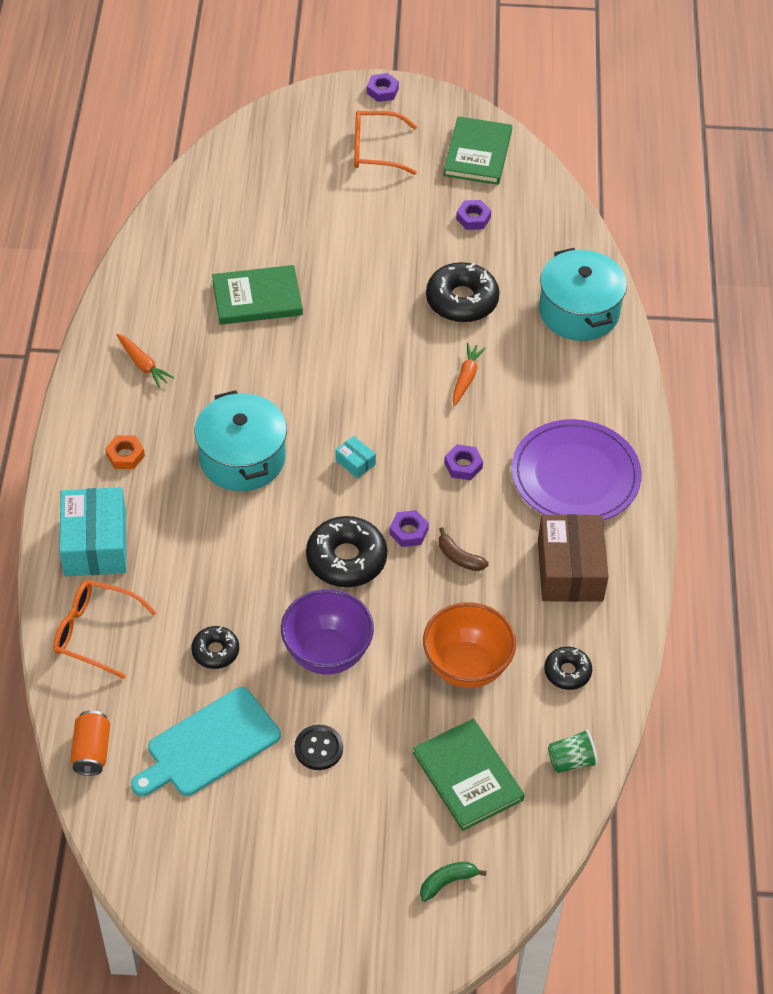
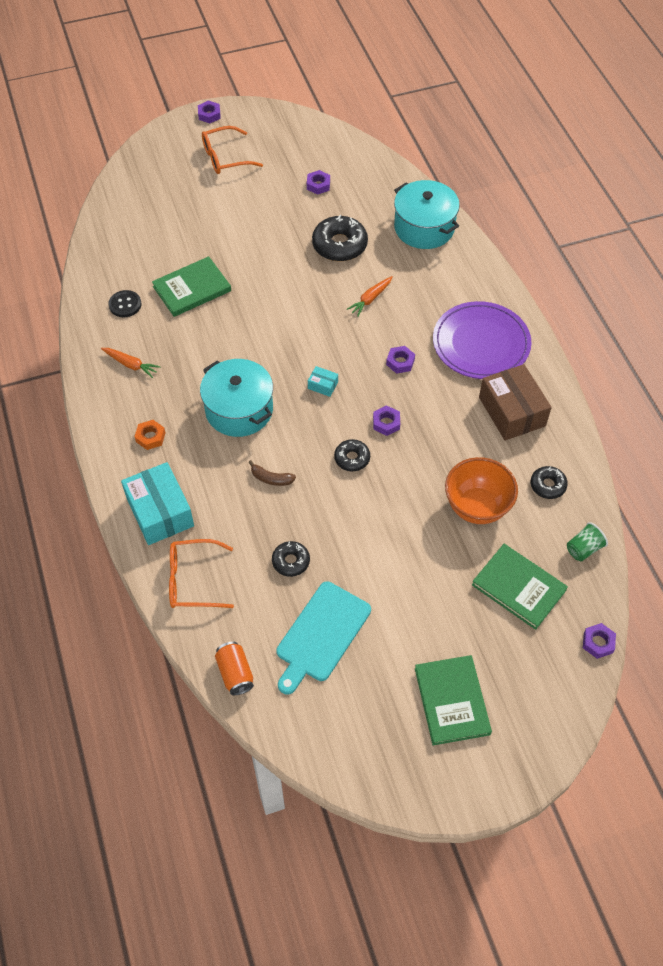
camera: 20 degrees left, 5 degrees up
(318, 748) = (403, 607): black button -> black button (125, 305)
(327, 653) = (373, 533): purple bowl -> none
(346, 559) = (352, 458): black donut -> black donut, size x0.57
(447, 882) = (545, 672): green banana -> none
(459, 557) = (431, 429): brown banana -> brown banana (271, 478)
(466, 378) = (370, 299): orange carrot -> orange carrot turned 135 degrees counterclockwise
(477, 153) = (298, 139): green book -> green book (451, 701)
(530, 873) = (598, 642): none -> purple nut

